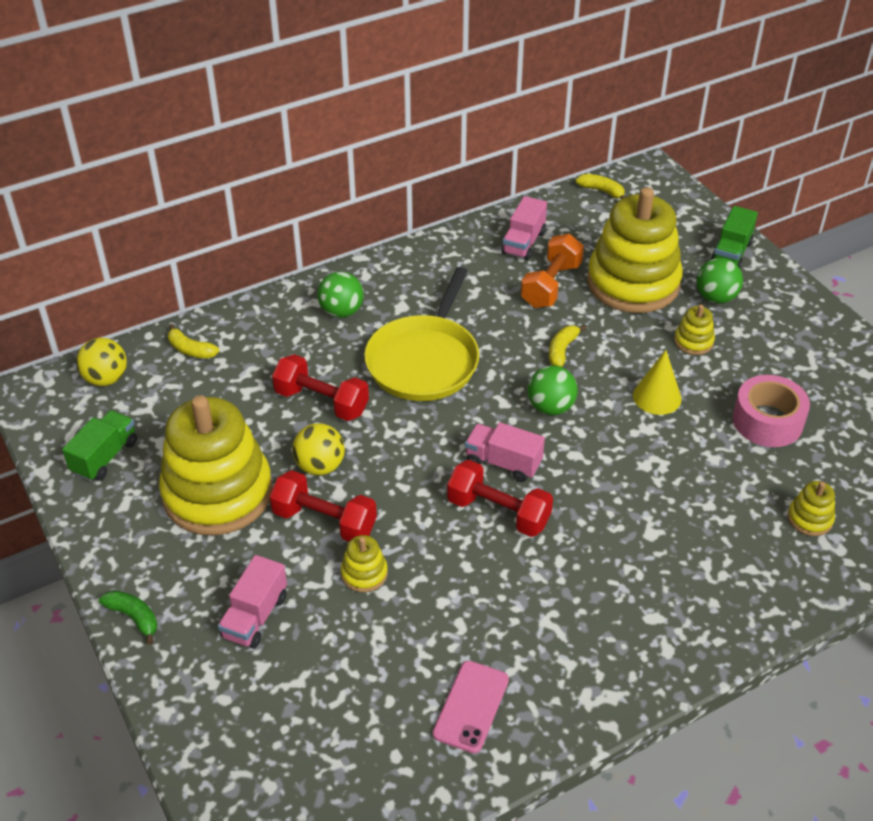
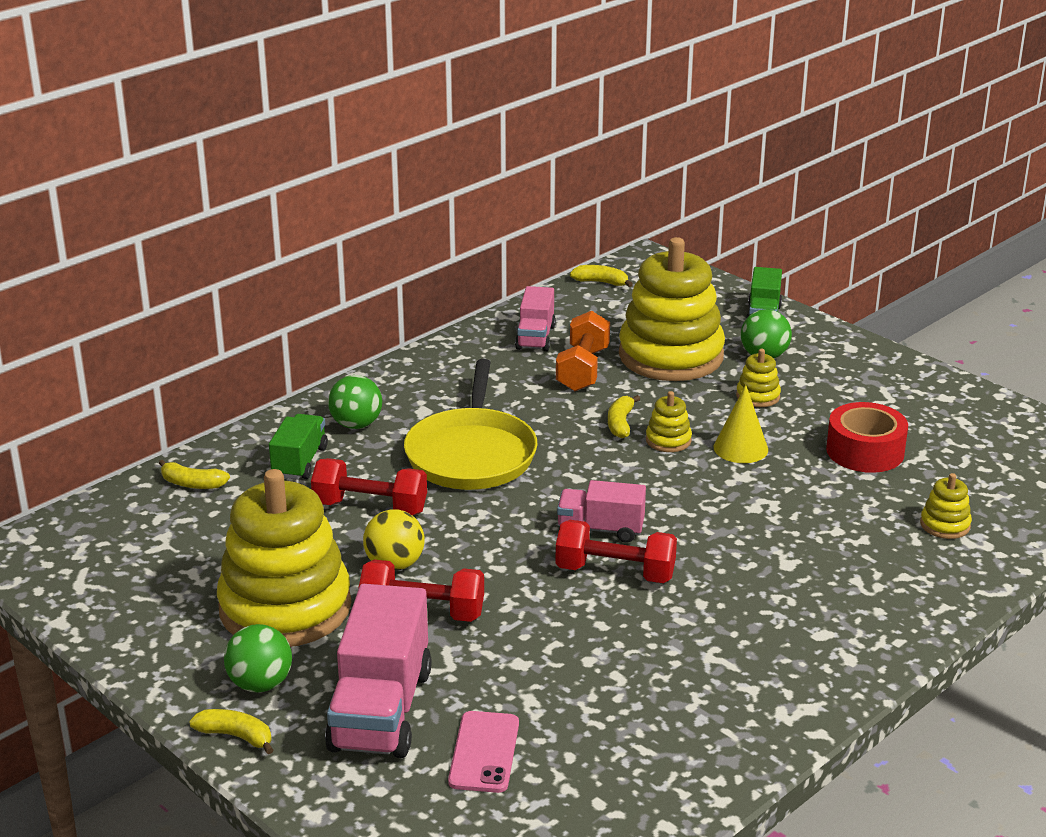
camera: 15 degrees left, 15 degrees down
(105, 457) = (132, 596): green truck -> green truck (300, 462)
(106, 379) = (100, 525): yellow ball -> none
(134, 617) = (236, 736): green banana -> yellow banana
(255, 616) = (381, 710): pink truck -> pink truck, size x1.72
(364, 573) = (489, 650): yellow stacking toy -> yellow stacking toy (668, 440)
(471, 706) = (662, 744): pink phone -> pink phone (484, 752)
(550, 407) = (630, 474): green ball -> green ball (260, 684)
(767, 421) = (865, 451): pink tape -> red tape

